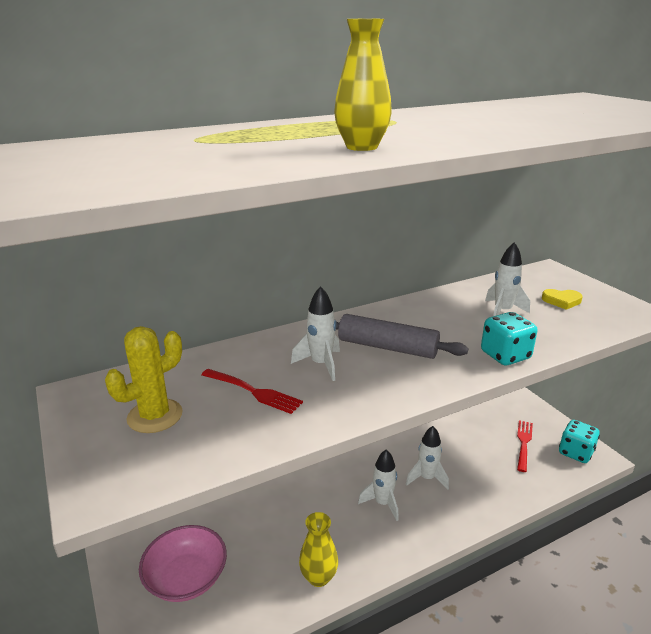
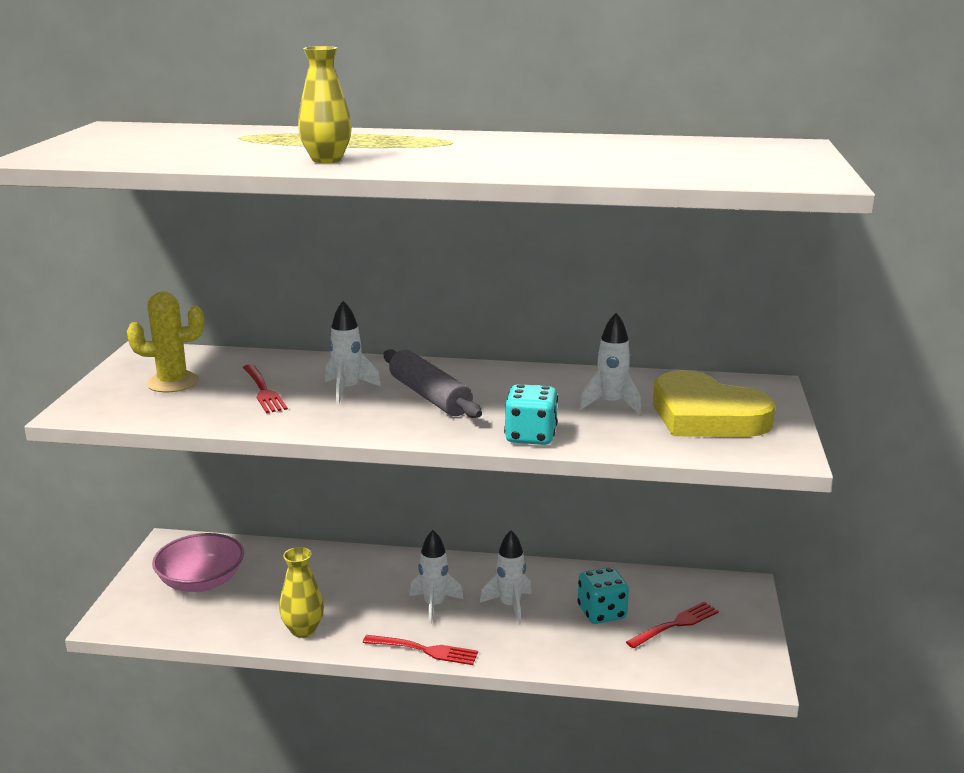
camera: 35 degrees right, 5 degrees down
(418, 544) = (424, 650): none -> red fork
(561, 301) = (706, 416): yellow heart -> yellow heart, size x2.41
(575, 452) = (731, 660): turquoise dice -> turquoise dice (602, 613)

